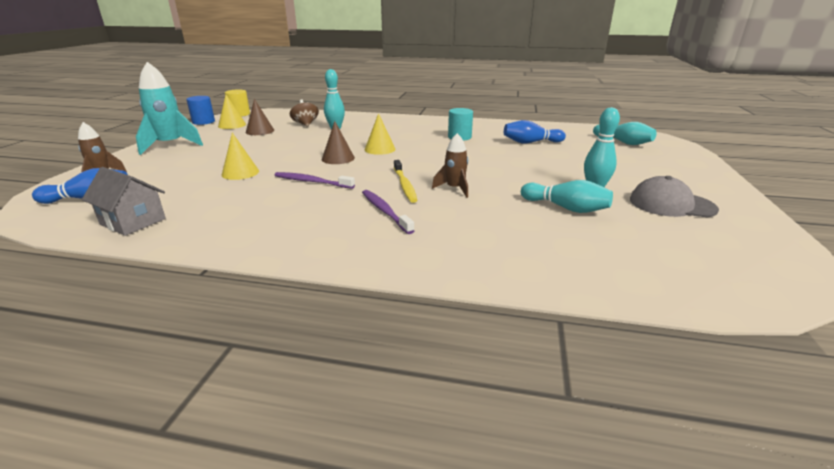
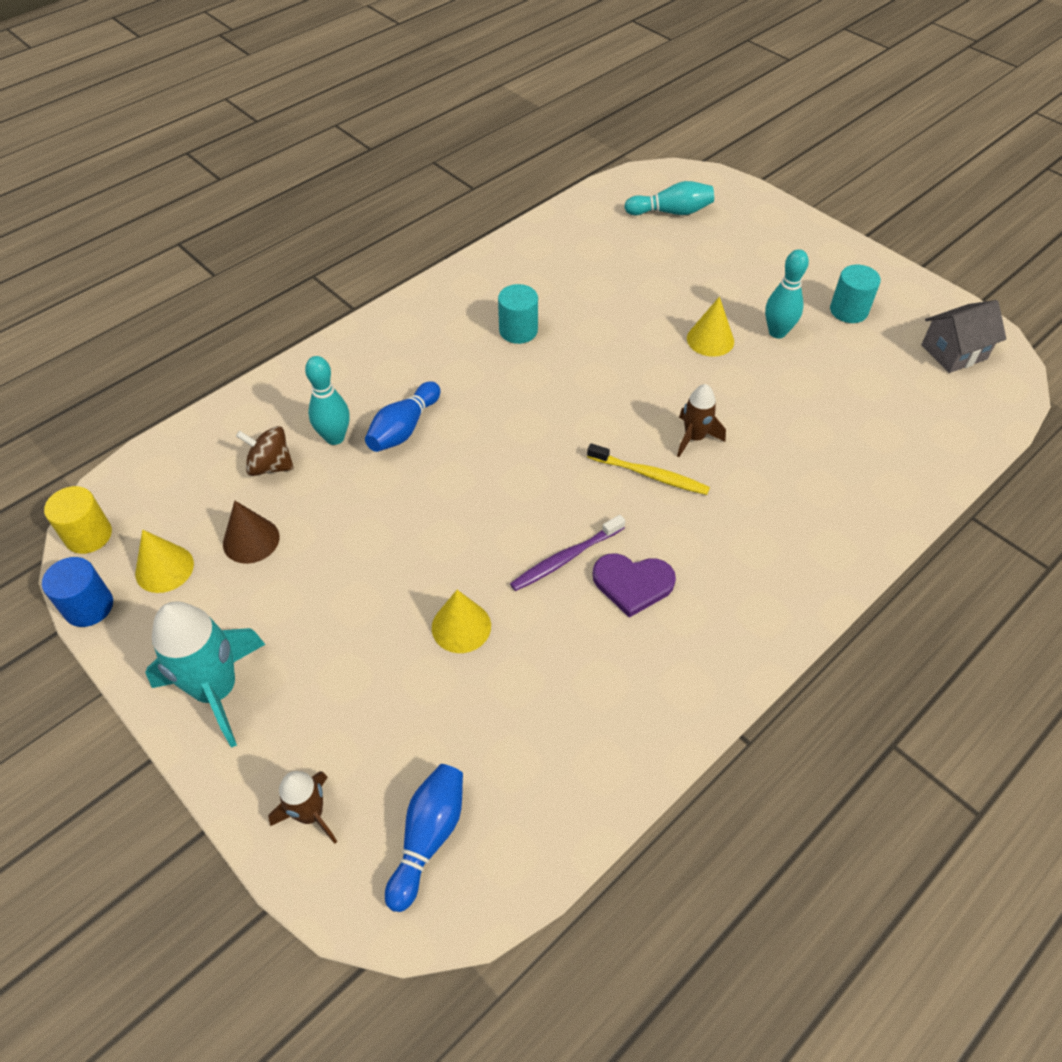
camera: 55 degrees left, 25 degrees up
(133, 221) = (564, 789): grey house -> grey house (953, 352)
(311, 201) = (632, 584): none -> purple heart
(338, 158) = (493, 495): brown cone -> none
(380, 149) = (493, 435): yellow cone -> yellow cone (710, 340)
(385, 211) = (712, 528): purple toothbrush -> none
(531, 142) = (602, 282): blue bowling pin -> blue bowling pin (404, 428)
(566, 208) = (805, 385): turquoise bowling pin -> none
(671, 204) = (848, 310): grey cap -> turquoise cylinder

